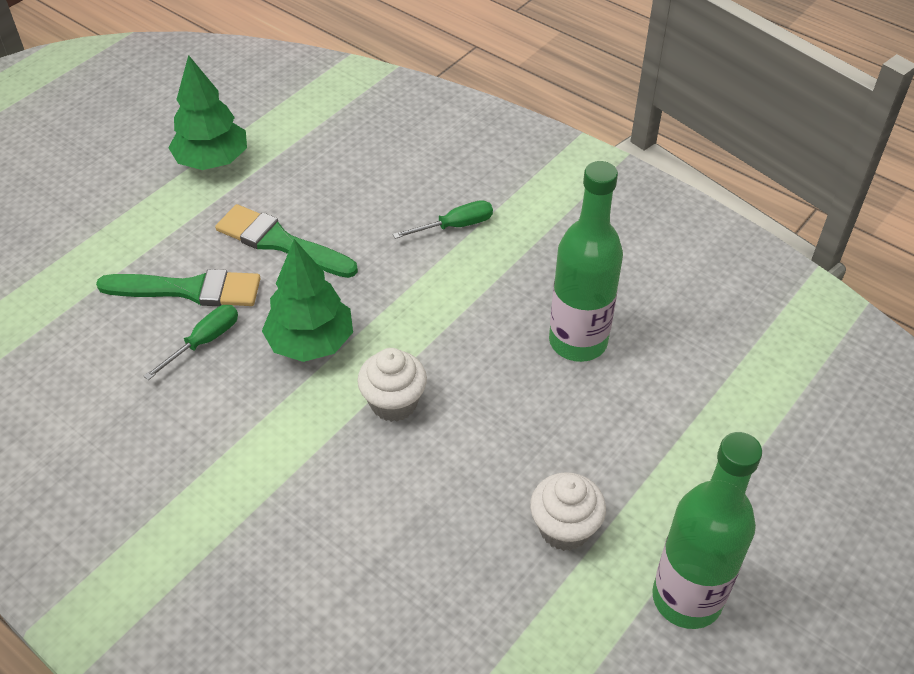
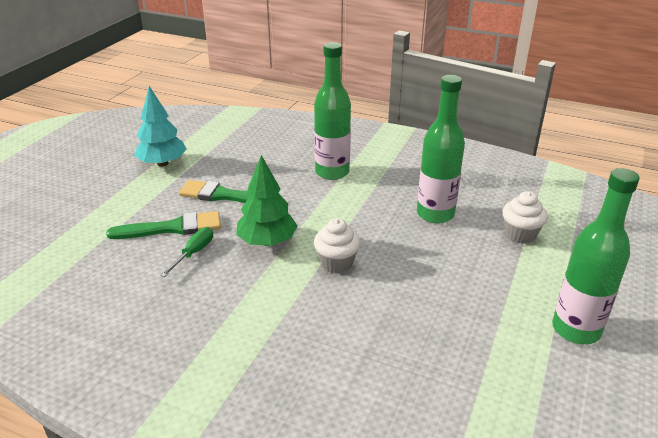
camera: 15 degrees left, 15 degrees down
(212, 161) = (162, 163): green tree -> turquoise tree
(455, 226) = (332, 172): green screwdriver -> green bottle
(564, 528) = (480, 308): white cupcake -> white cupcake (520, 234)

